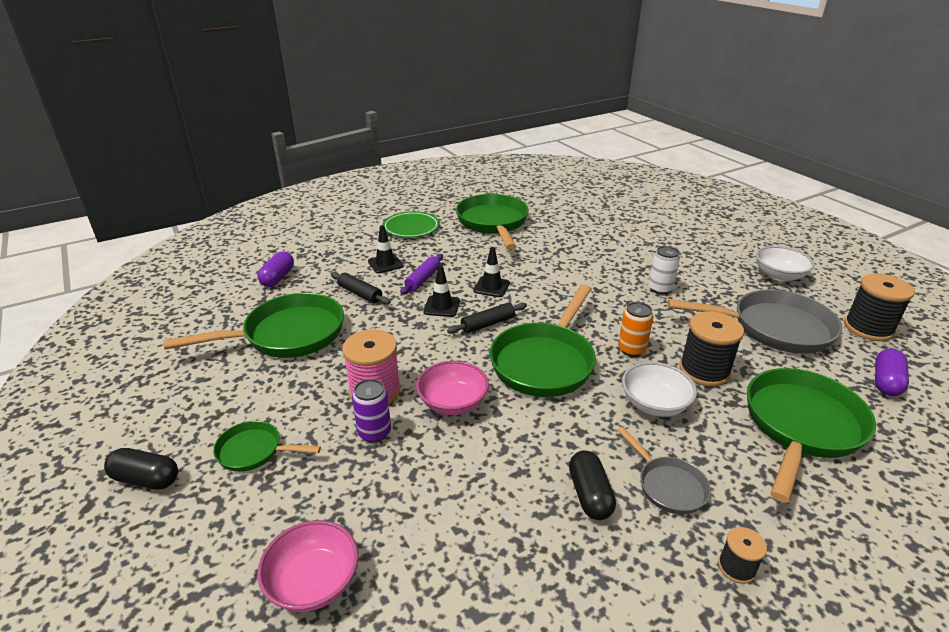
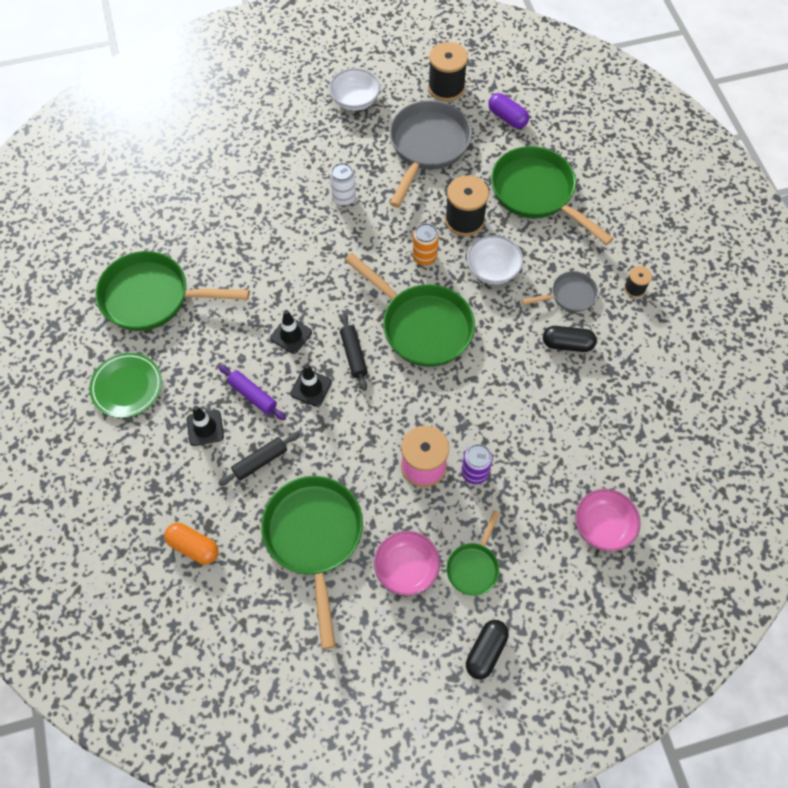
camera: 75 degrees left, 30 degrees up
(278, 278) = (193, 547): purple capsule -> orange capsule
(453, 403) = (455, 408): pink bowl -> pink bowl (406, 568)

